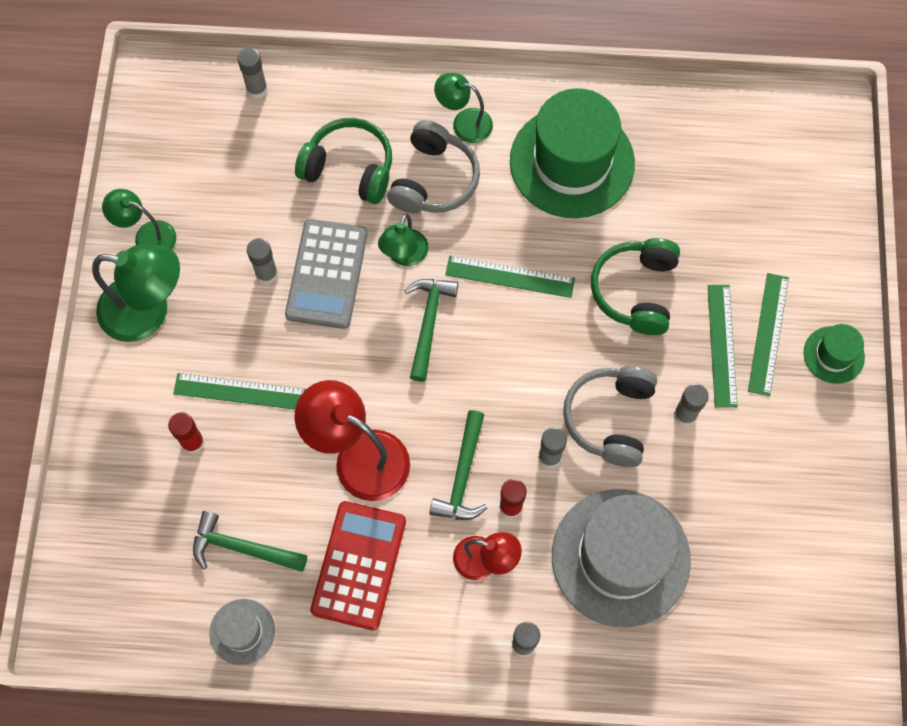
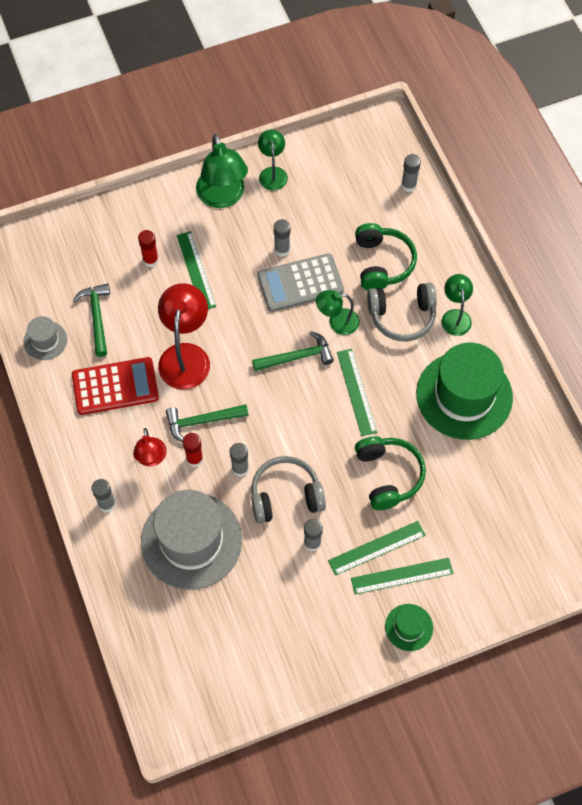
camera: 65 degrees right, 5 degrees down
(636, 291) = (388, 475): green headphones -> green headphones turned 90 degrees clockwise

